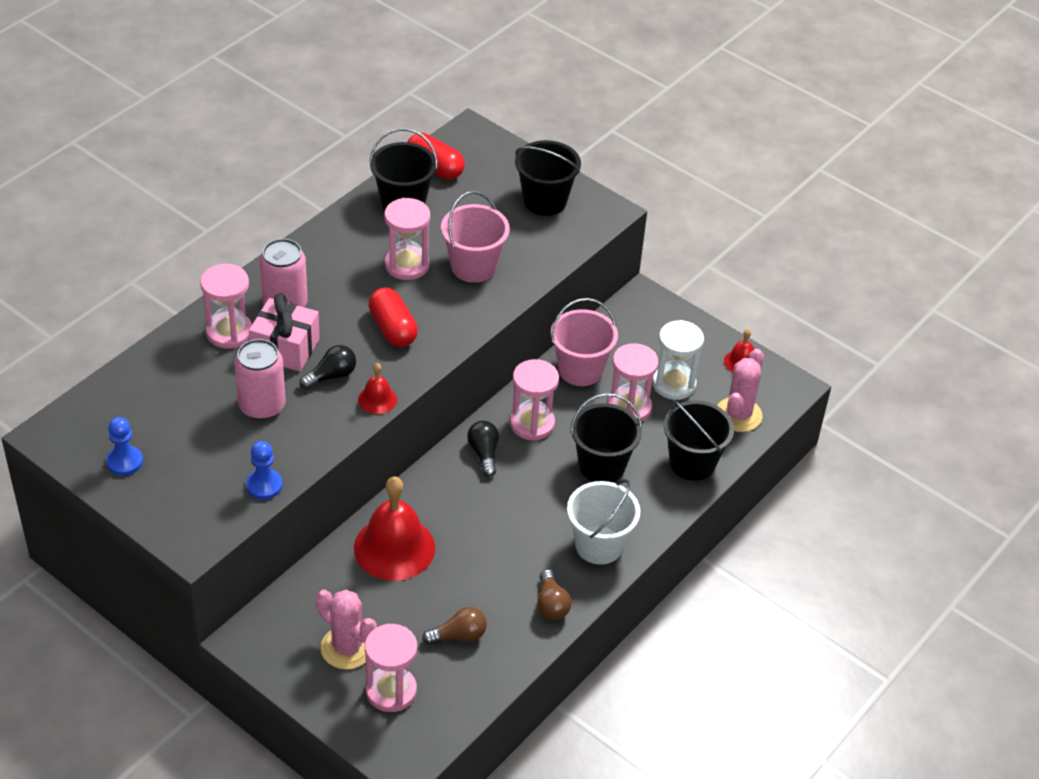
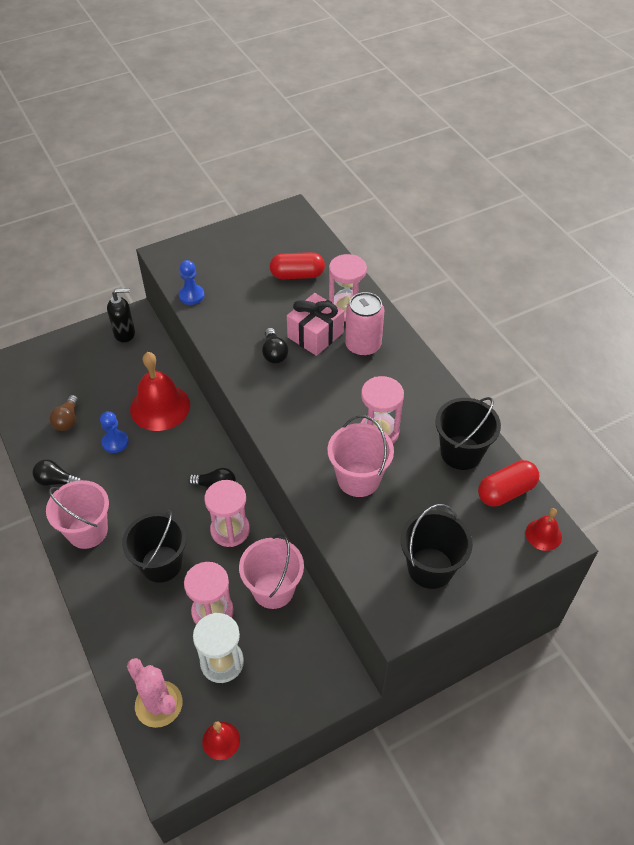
camera: 115 degrees right, 5 degrees up
(125, 462) = (250, 238): blue pawn -> blue pawn (115, 442)
(262, 406) = (264, 310): pink can -> none
(282, 638) = (125, 333): none -> black soap dispenser
(347, 648) = (97, 361): pink cactus -> none
(377, 399) = (237, 373): red bell -> red bell (543, 534)
(391, 691) = (51, 374): pink hourglass -> none
(393, 328) = (307, 402): red capsule -> red capsule (297, 275)
(551, 604) = (56, 481): brown light bulb -> black light bulb
(599, 545) = (87, 531): white bucket -> pink bucket
(692, 463) = (127, 637): black bucket -> none

